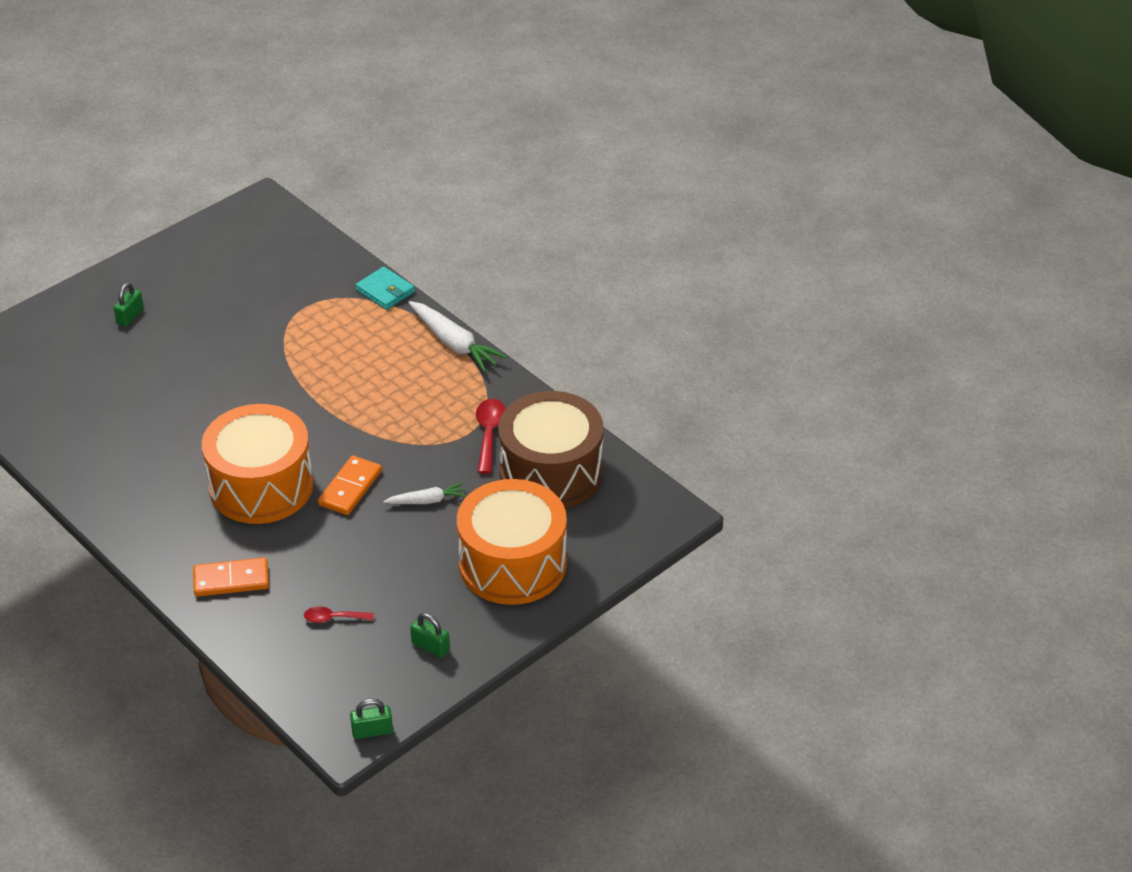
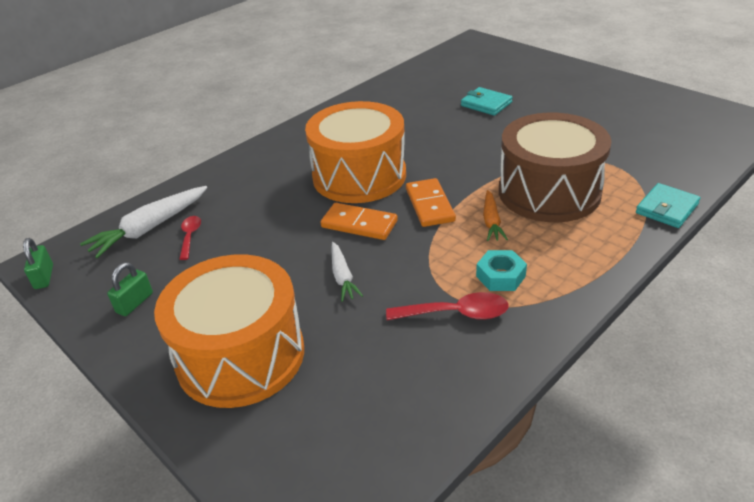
camera: 90 degrees right, 5 degrees down
(130, 316) = (552, 88): green padlock -> none
(143, 373) = (486, 104): none -> turquoise wallet
(231, 580) = (247, 177): orange domino -> orange domino (429, 205)
(372, 398) = (491, 221): none -> orange carrot
(450, 403) = (500, 276): none -> turquoise nut
(454, 343) = (604, 268): white carrot -> white carrot (149, 228)
(551, 472) = (396, 378): brown drum -> brown drum (549, 192)

